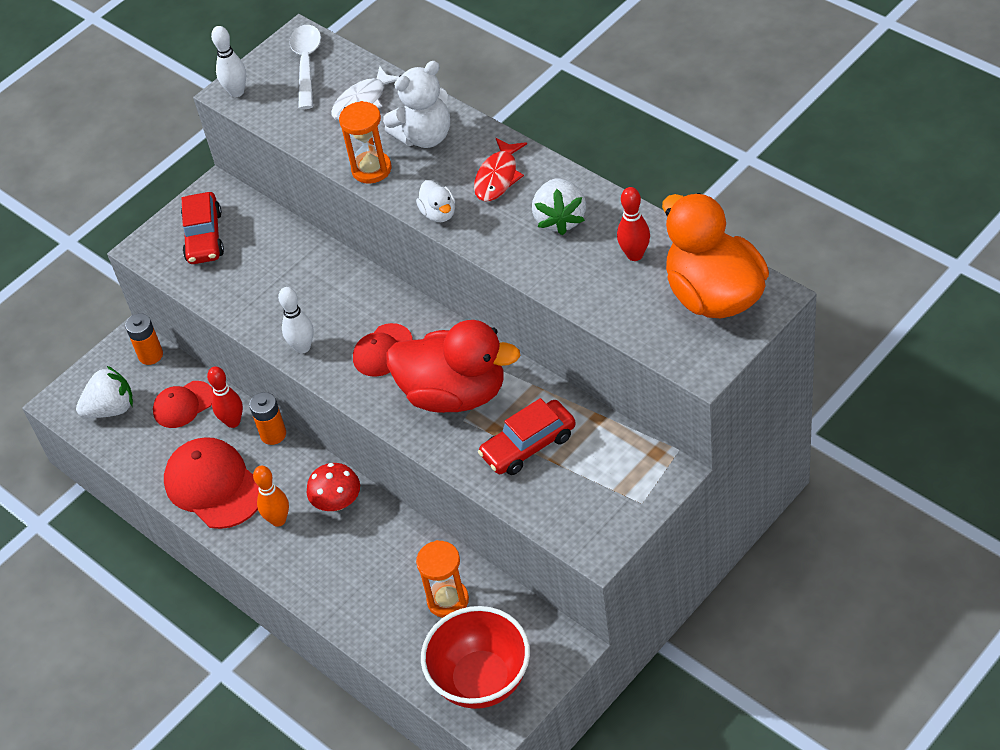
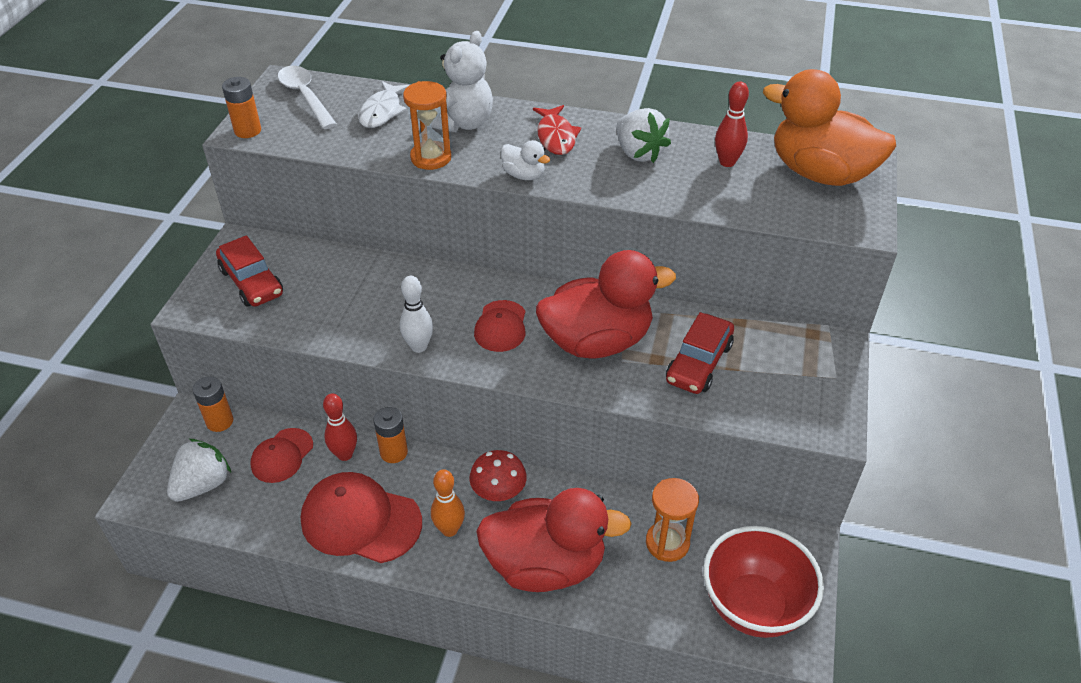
camera: 35 degrees left, 5 degrees down
(237, 92) = (248, 131): white bowling pin -> orange battery
(336, 579) = (546, 565): none -> red duck

